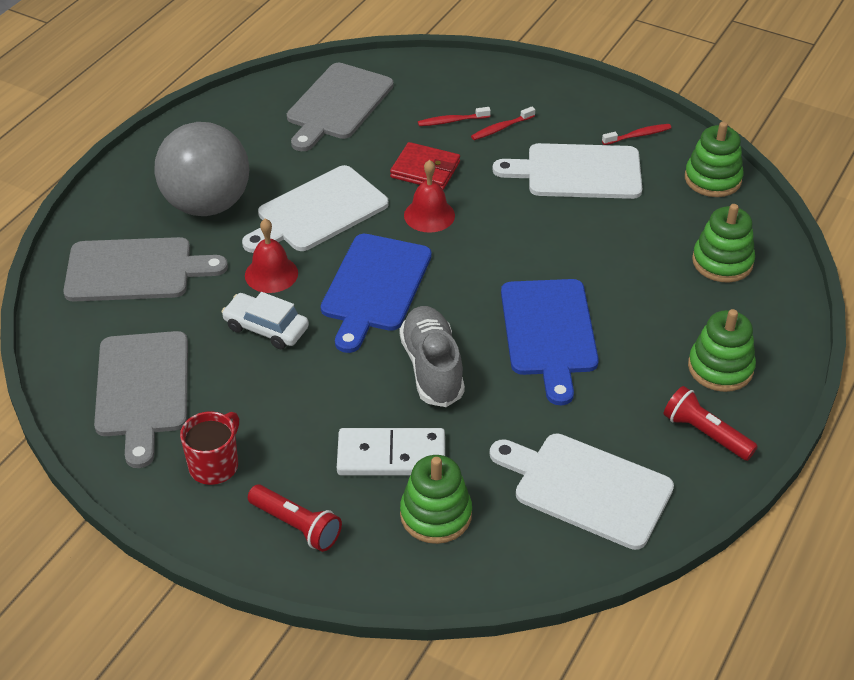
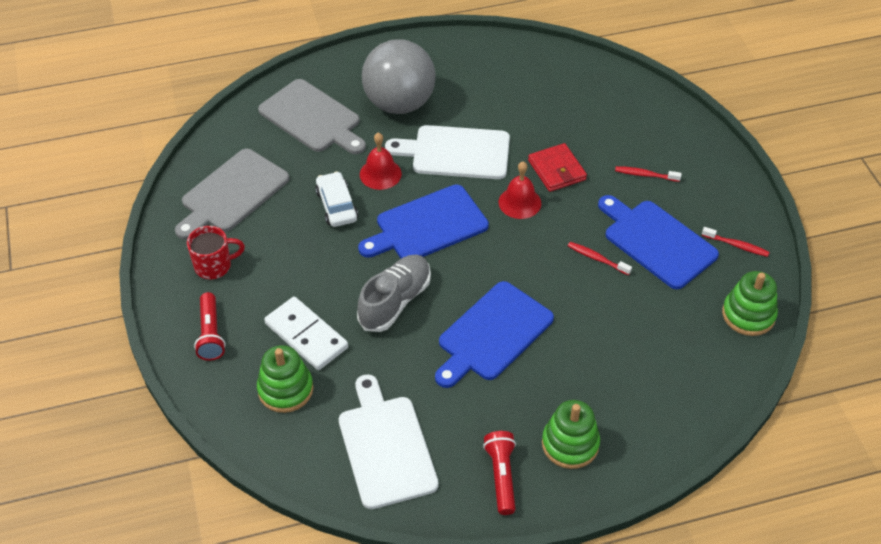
camera: 45 degrees right, 5 degrees up
(338, 105) = (558, 87): grey cutting board -> none
(451, 121) = (618, 147): red toothbrush -> red toothbrush (597, 258)
(578, 172) = (656, 242): white cutting board -> blue cutting board
(722, 262) = (672, 377): green stacking toy -> none

